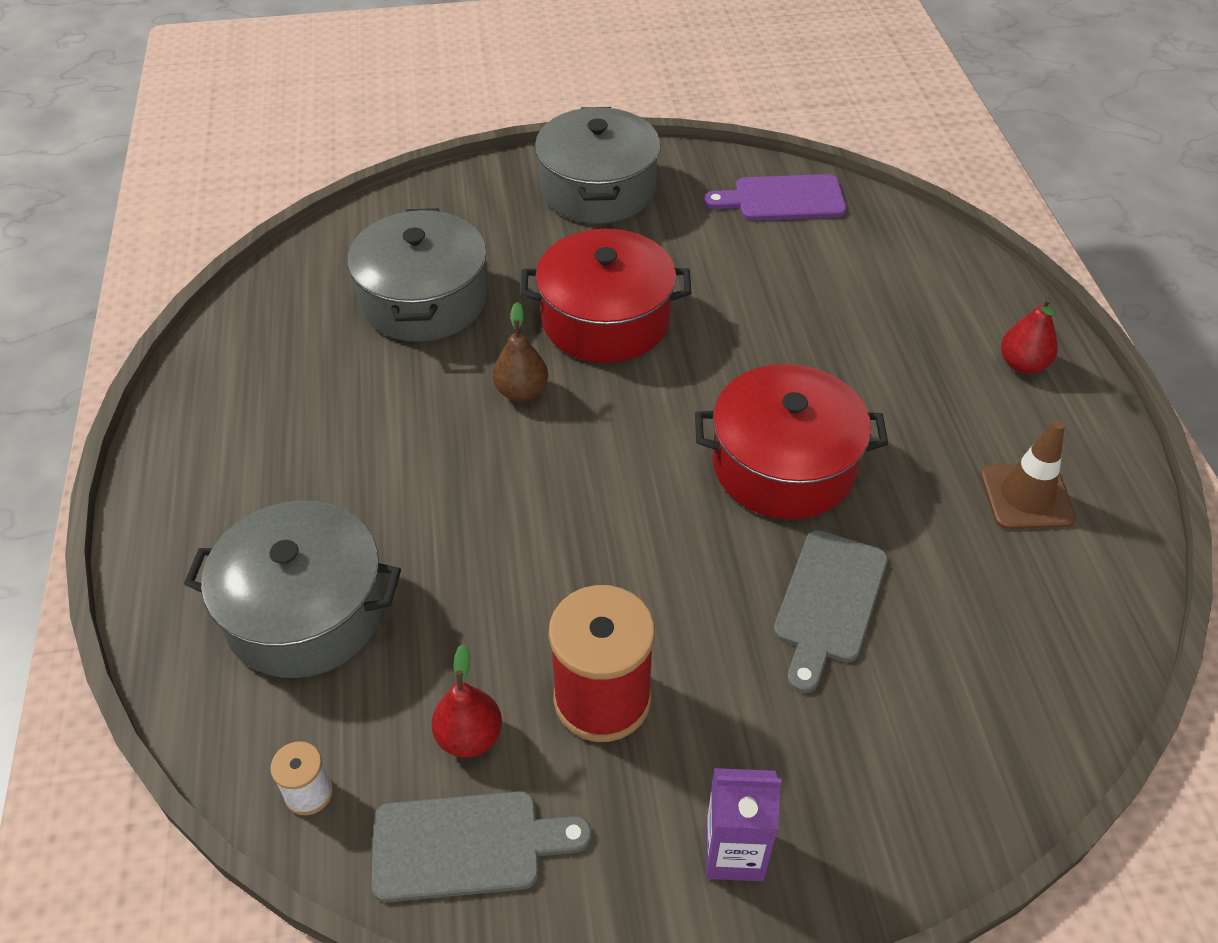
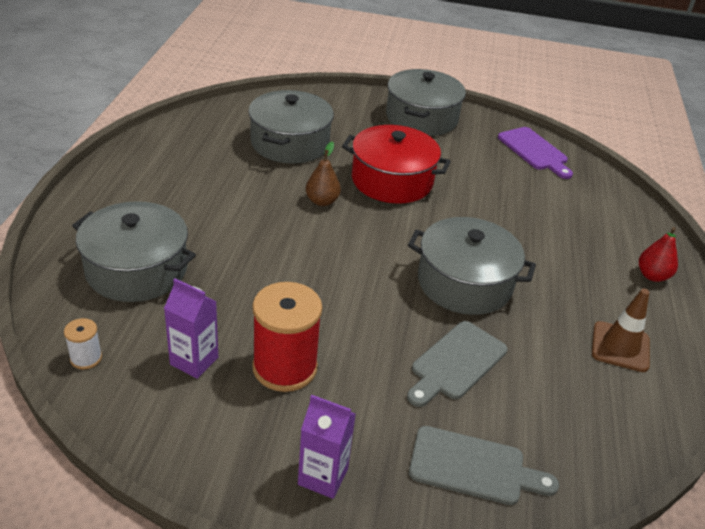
camera: 15 degrees right, 10 degrees down
(467, 845) = (161, 415): grey cutting board -> grey cutting board (473, 467)
(469, 737) = (194, 361): red pear -> purple carton
(783, 199) = (534, 151): purple cutting board -> purple cutting board turned 135 degrees counterclockwise
(783, 465) = (464, 283): red pot -> grey pot

